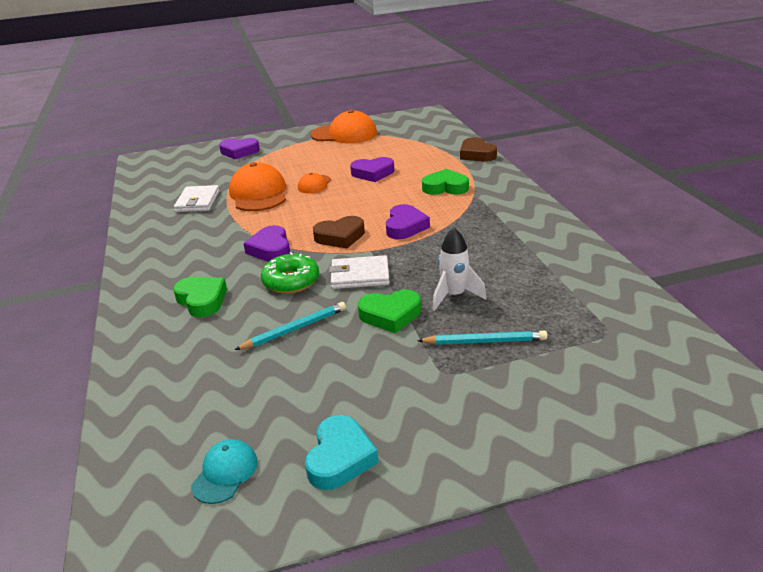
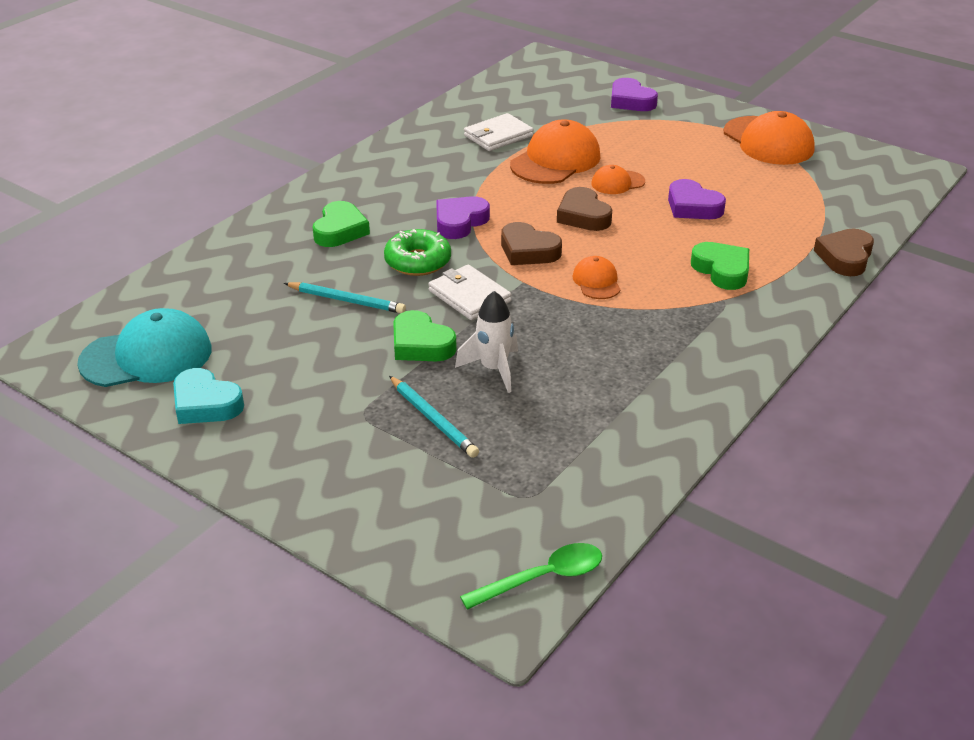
camera: 50 degrees right, 5 degrees up
(225, 473) = (147, 356): turquoise cap -> turquoise cap, size x1.92
(331, 206) = (583, 215): none -> brown heart
(340, 458) = (205, 404): turquoise heart -> turquoise heart turned 60 degrees clockwise
(405, 226) = (596, 281): purple heart -> orange cap
(699, 358) = (543, 578): none -> green spoon

